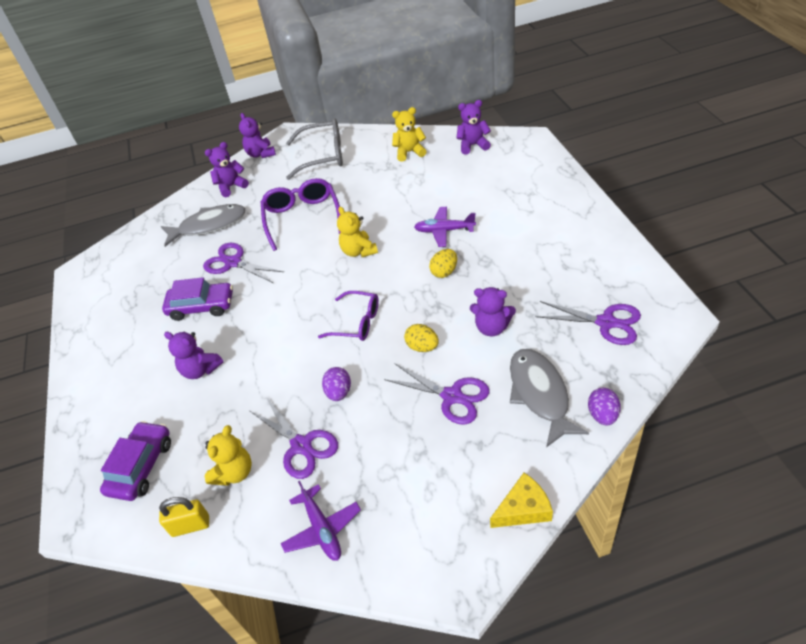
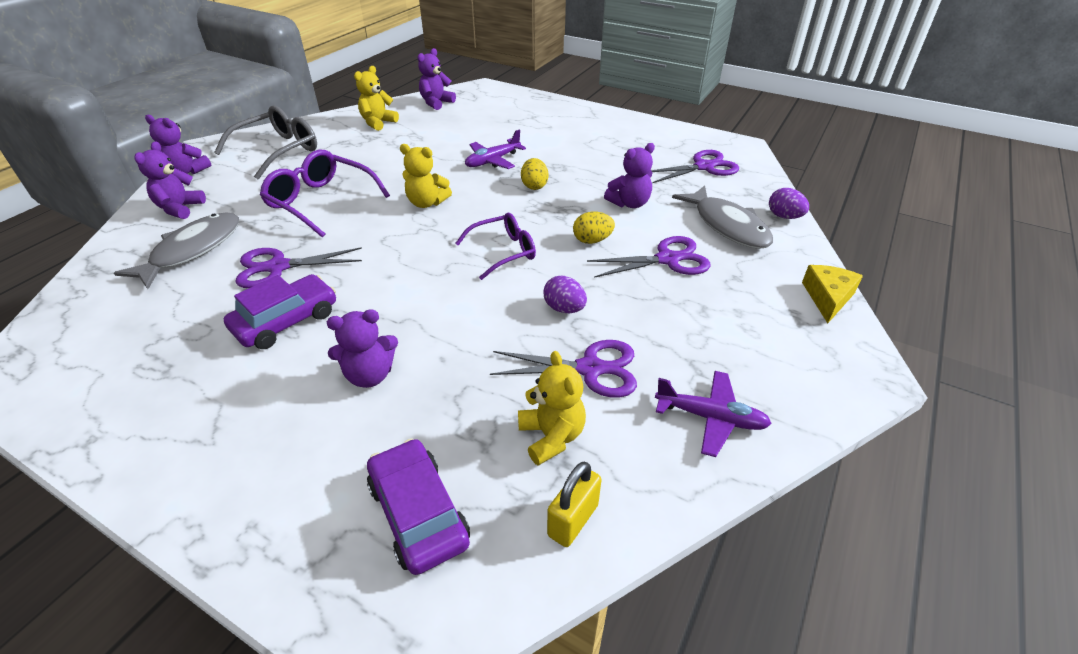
camera: 50 degrees left, 5 degrees down
(540, 394) = (727, 225): grey fish -> grey fish turned 150 degrees counterclockwise

